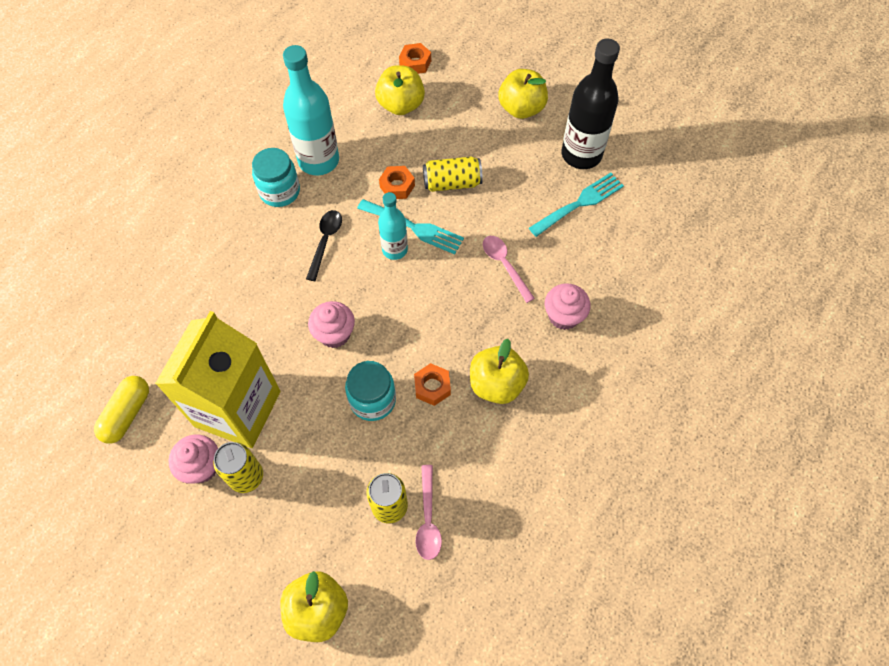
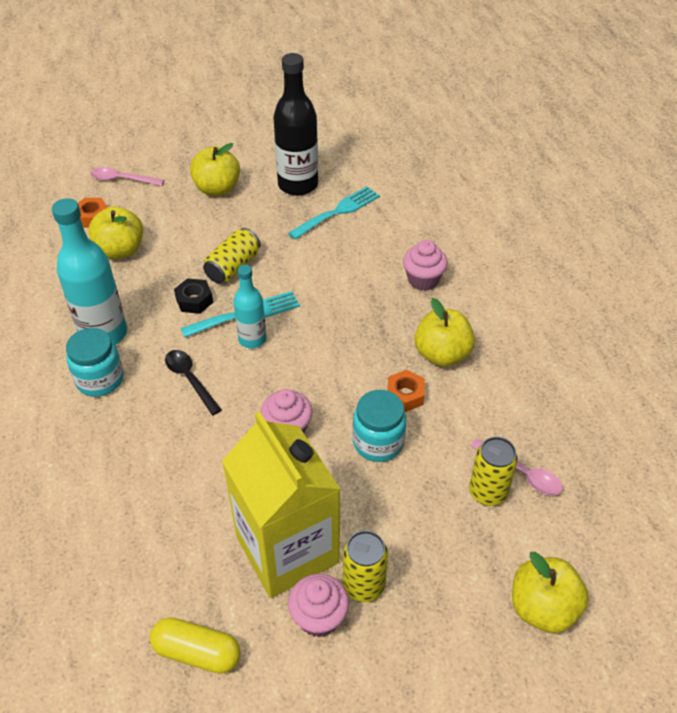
camera: 50 degrees left, 15 degrees down
(127, 414) = (197, 652): yellow capsule -> yellow capsule turned 45 degrees counterclockwise
(397, 186) = (194, 300): orange nut -> black nut
(505, 265) = (343, 284): pink spoon -> pink spoon (122, 179)
(579, 203) = (338, 211): turquoise fork -> turquoise fork turned 45 degrees clockwise

